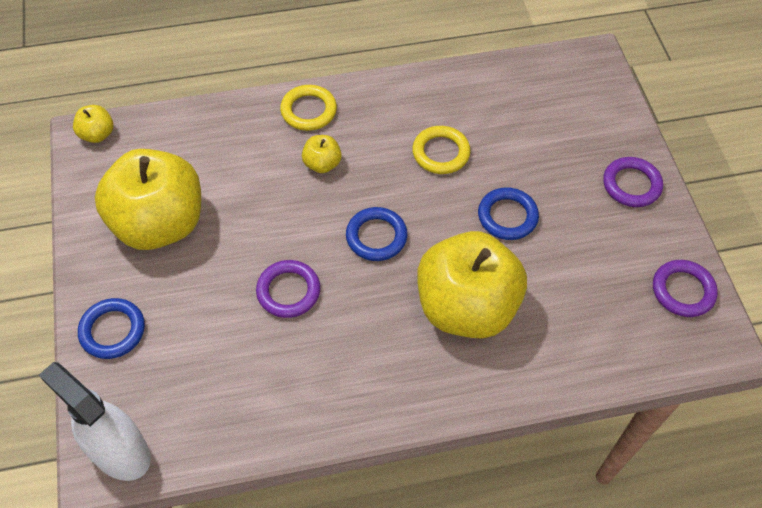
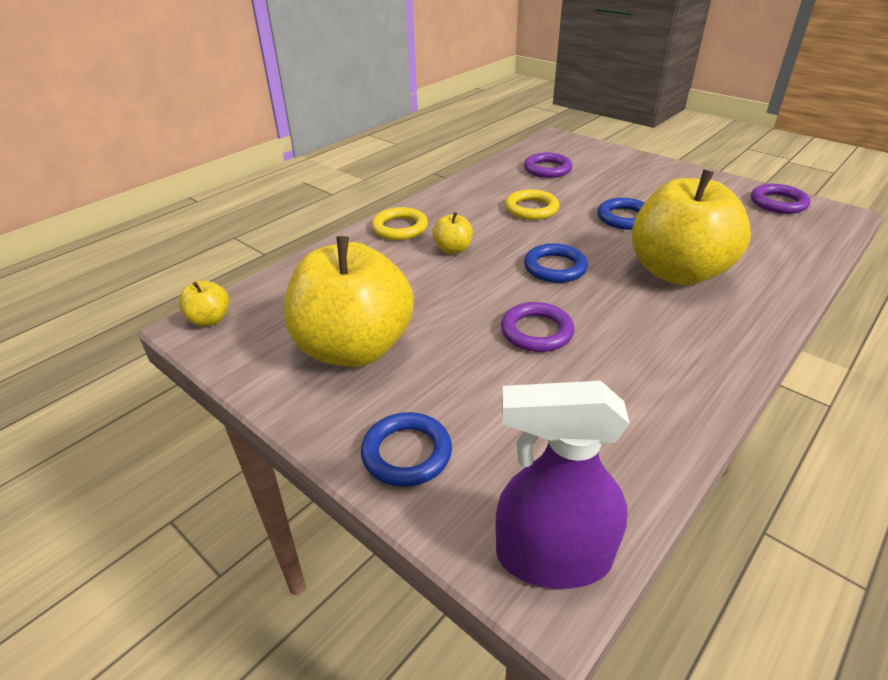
camera: 35 degrees left, 20 degrees down
(119, 451) = (553, 557): white spray bottle -> purple spray bottle
(631, 185) = (669, 175): purple ring -> purple ring (547, 169)

